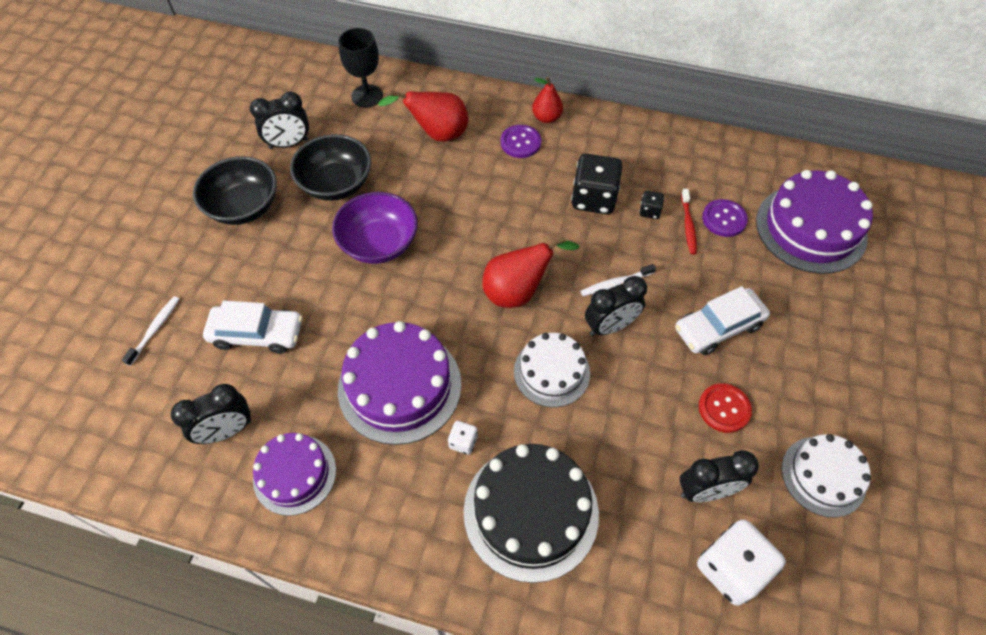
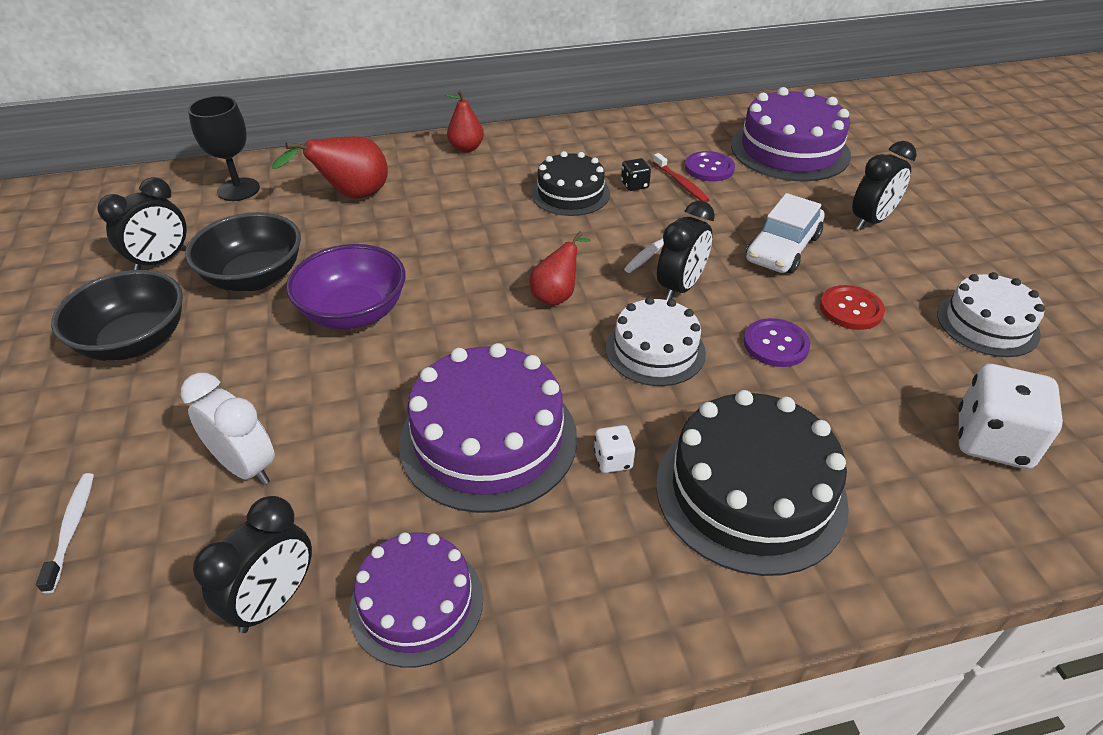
camera: 30 degrees left, 15 degrees down
(257, 334) = (246, 467): white car -> white clock
(518, 292) = (557, 295): red pear -> red pear, size x0.65
(520, 142) = (454, 175): purple button -> purple button (775, 344)
(593, 198) = (570, 193): black dice -> black cake
(705, 491) = (902, 384): black clock -> black clock (871, 221)

